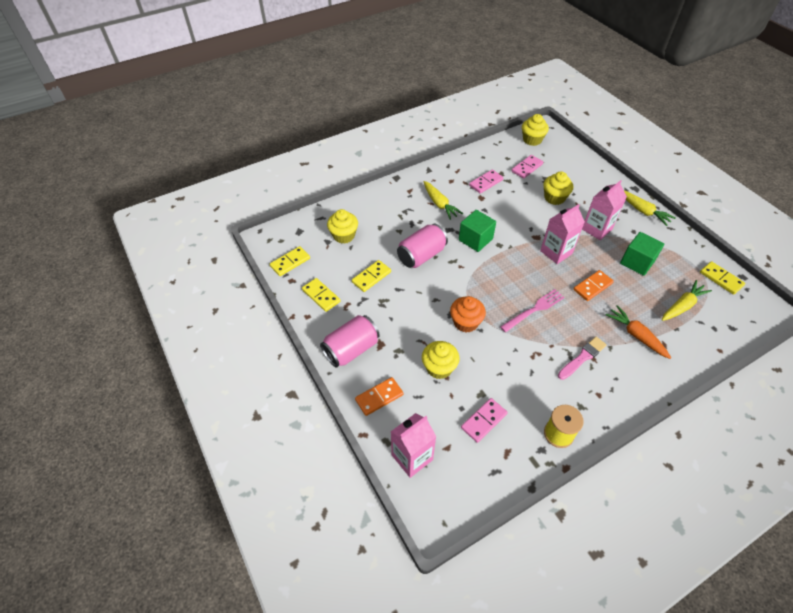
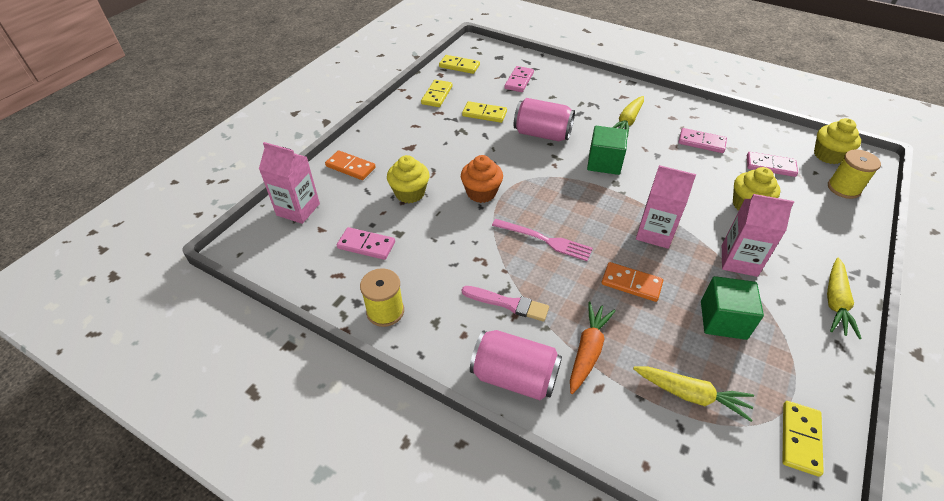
camera: 60 degrees right, 5 degrees down
(344, 235) = (519, 81): yellow cupcake -> pink domino
(351, 349) = (391, 133): pink can -> pink can (514, 377)
(562, 152) = (843, 188): none -> yellow spool

